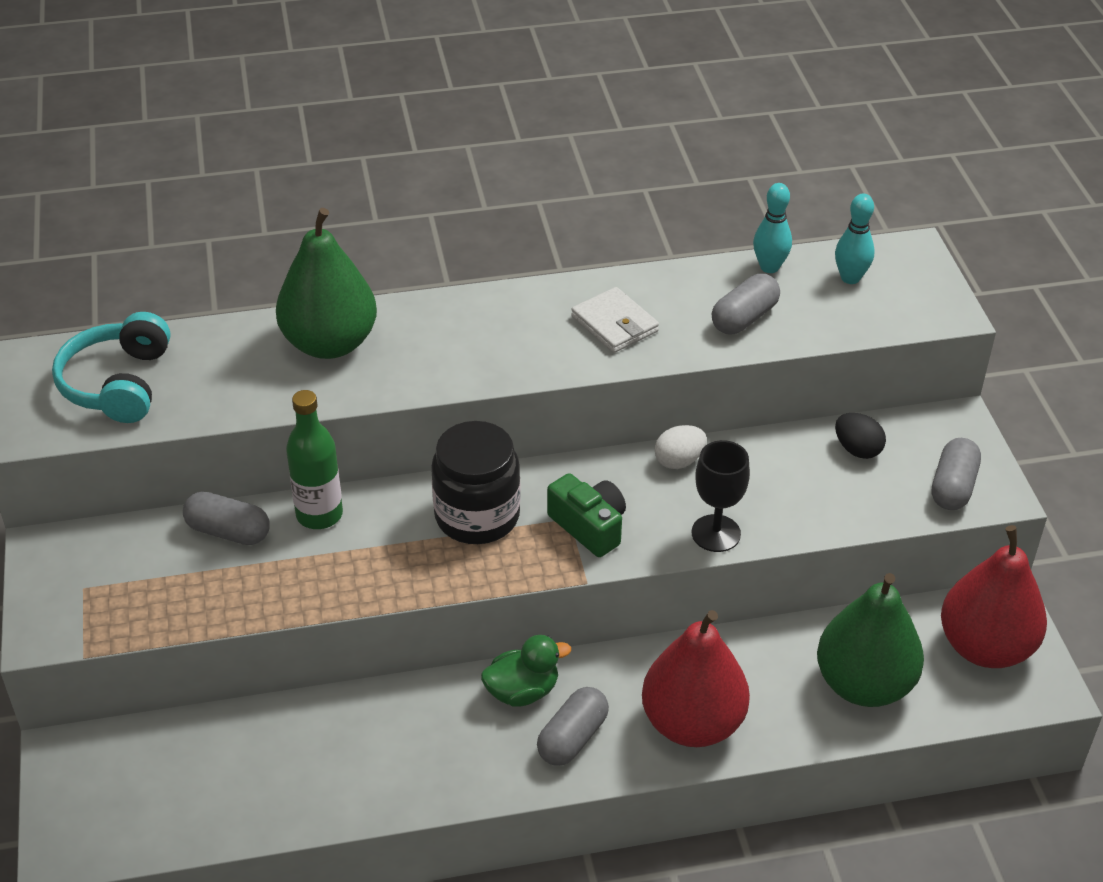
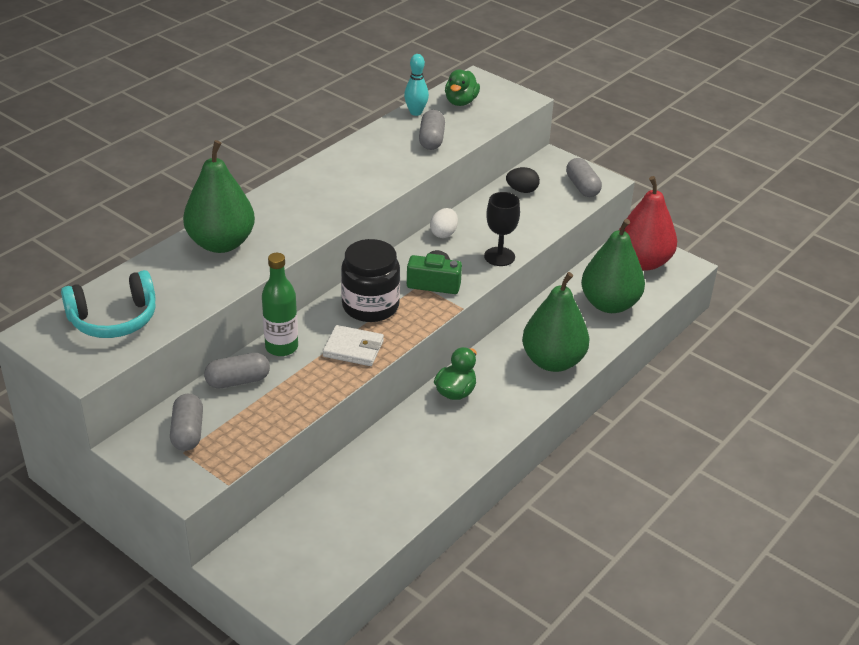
camera: 40 degrees left, 5 degrees down
(118, 384) = (114, 319): turquoise headphones -> turquoise headphones turned 75 degrees counterclockwise
(572, 738) = (504, 399): grey capsule -> grey capsule (188, 432)
(614, 324) = (369, 169): white wallet -> white wallet (353, 349)
(692, 723) = (553, 361): red pear -> green pear
(850, 278) = (461, 102): turquoise bowling pin -> green duck

